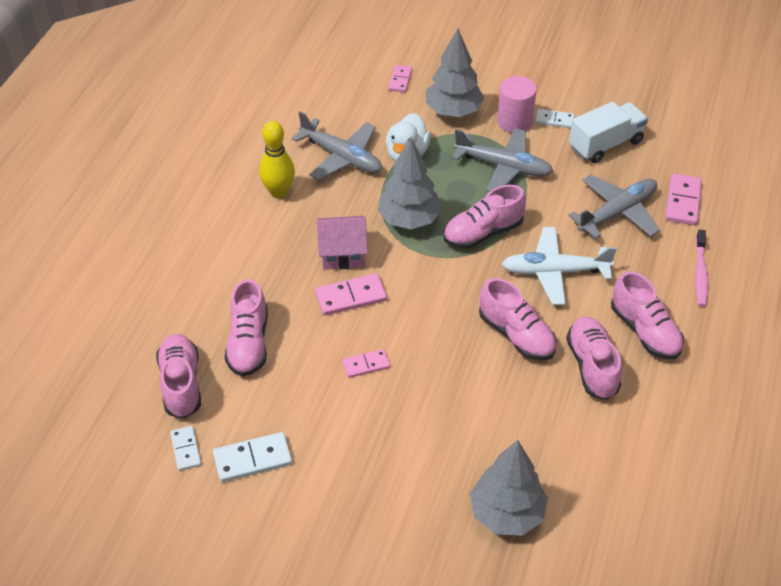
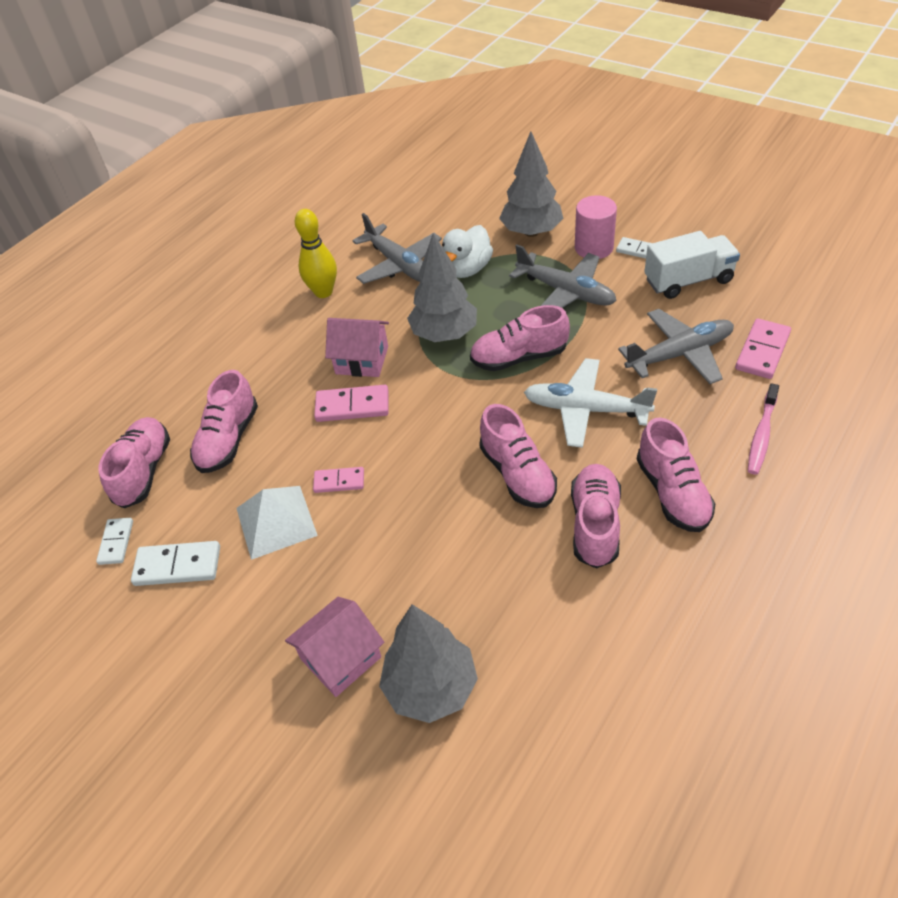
camera: 20 degrees right, 0 degrees up
(324, 407) = (276, 521): none -> white pyramid
(400, 80) = (487, 198): pink domino -> none
(426, 506) = (341, 658): none -> pink house

